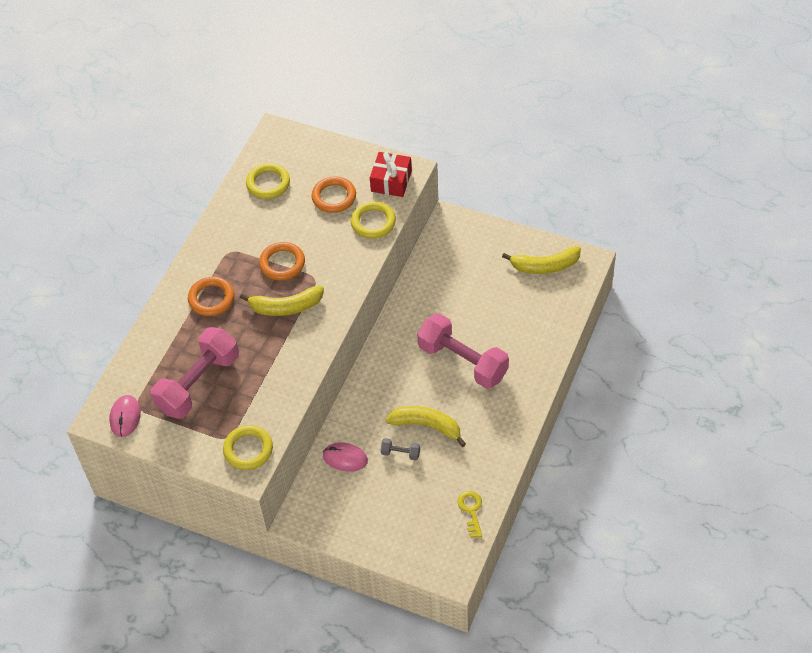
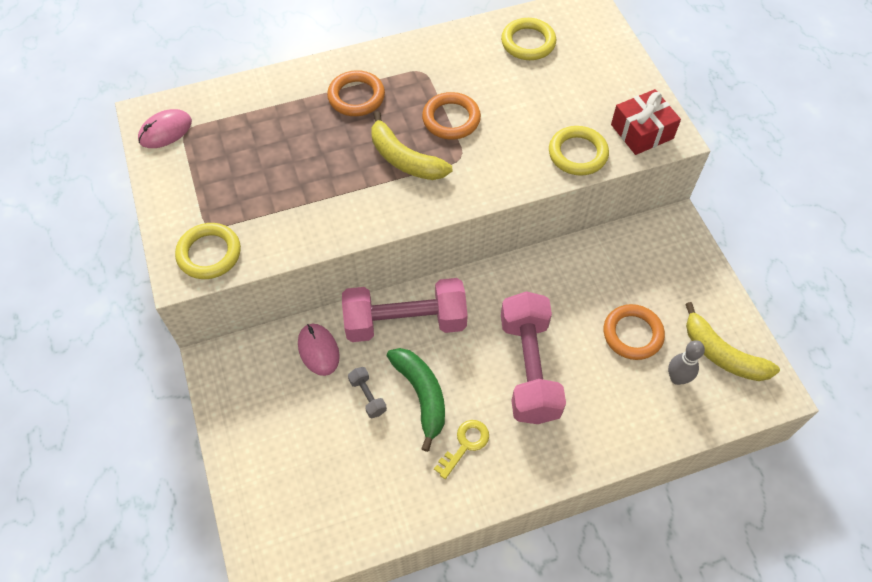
camera: 45 degrees right, 5 degrees up
(198, 383) = (251, 157): pink dumbbell -> pink dumbbell (405, 322)
(334, 197) = (570, 101): orange ring -> orange ring (632, 334)
(427, 426) = (421, 395): yellow banana -> green banana
(471, 511) = (357, 523): yellow key -> yellow key (465, 445)
(537, 298) = (677, 378): none -> grey bowling pin

